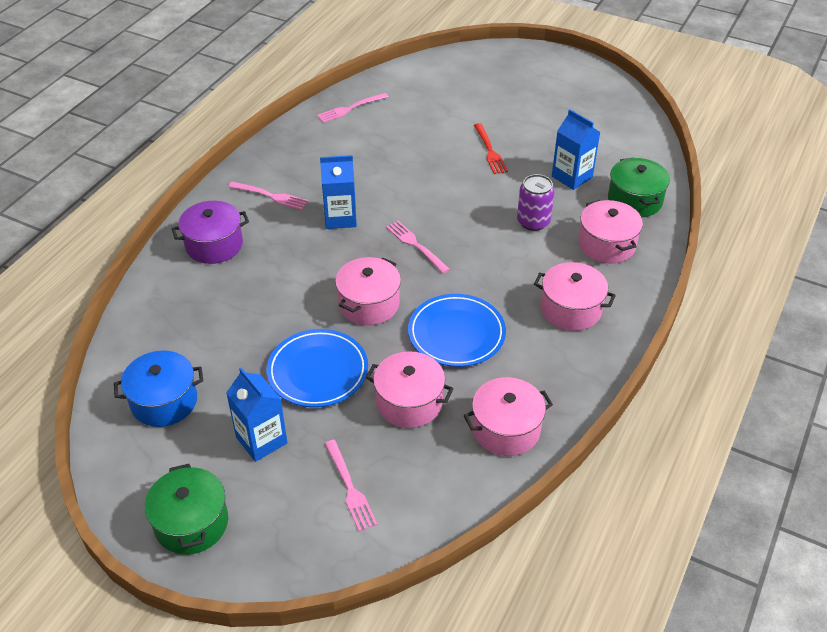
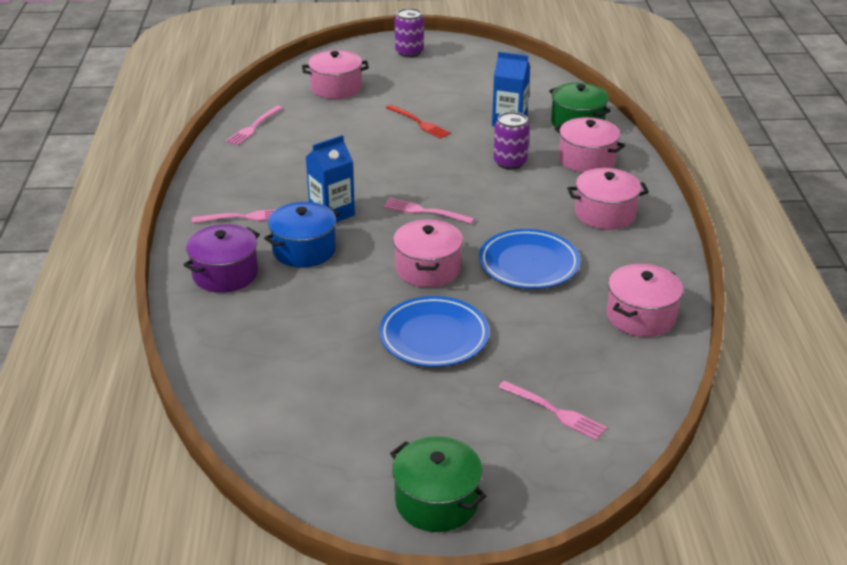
camera: 30 degrees left, 10 degrees down
(164, 401) = (306, 417): blue pot -> blue pot (304, 250)
(261, 440) = (436, 409): blue carton -> none
(409, 402) = (540, 328): pink pot -> pink pot (336, 88)
(546, 71) = (409, 52): none -> purple can

